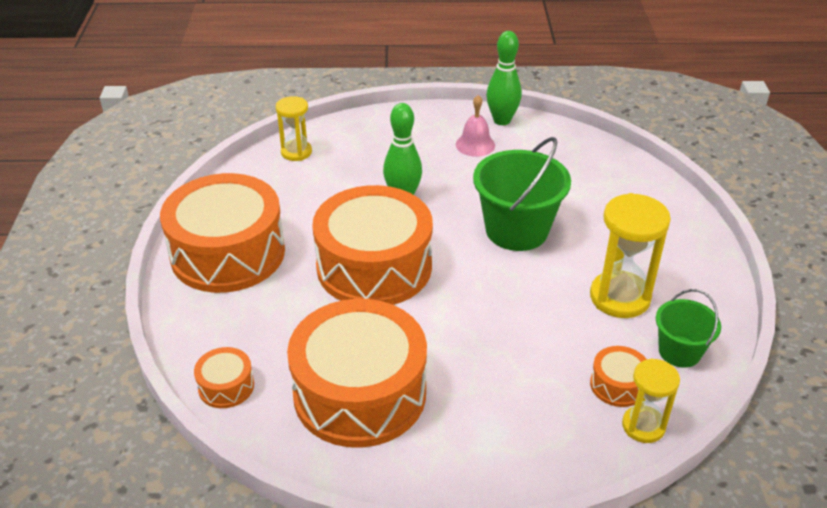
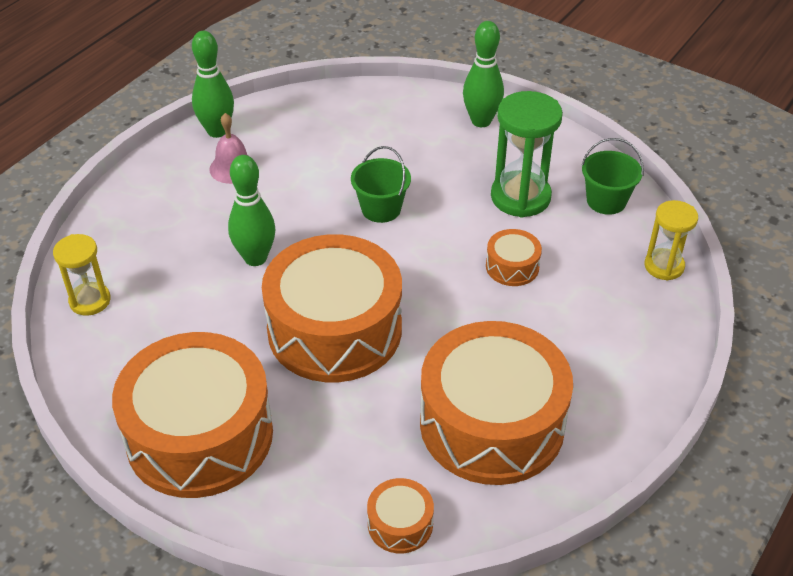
camera: 55 degrees left, 5 degrees up
(516, 230) = (381, 209): green bucket -> green bucket, size x0.58
(618, 385) = (612, 255): orange drum -> orange drum (512, 266)
(620, 297) = (520, 197): yellow hourglass -> green hourglass
(680, 234) = (481, 121): none -> green bowling pin

